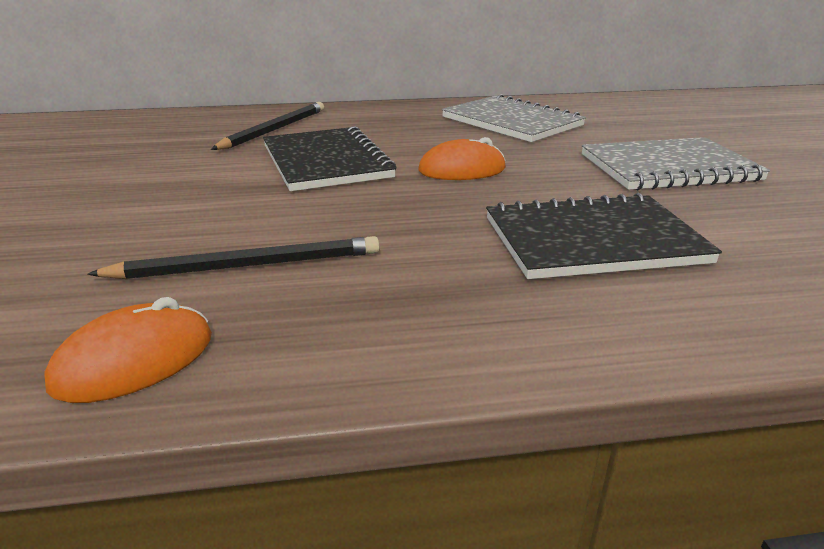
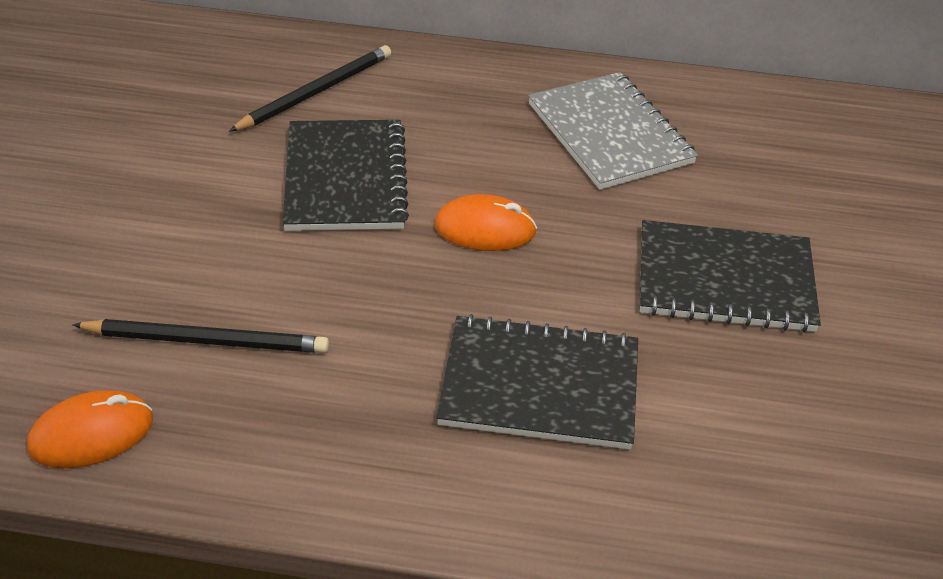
camera: 15 degrees right, 15 degrees up
(668, 168) = (725, 280): grey notebook -> black notebook

